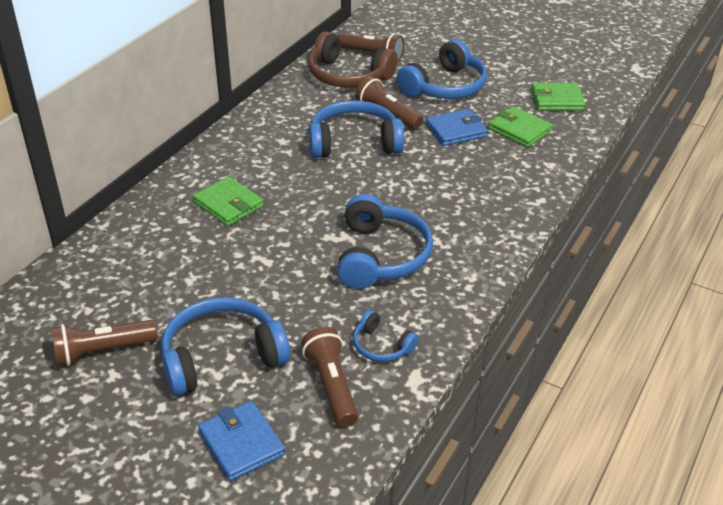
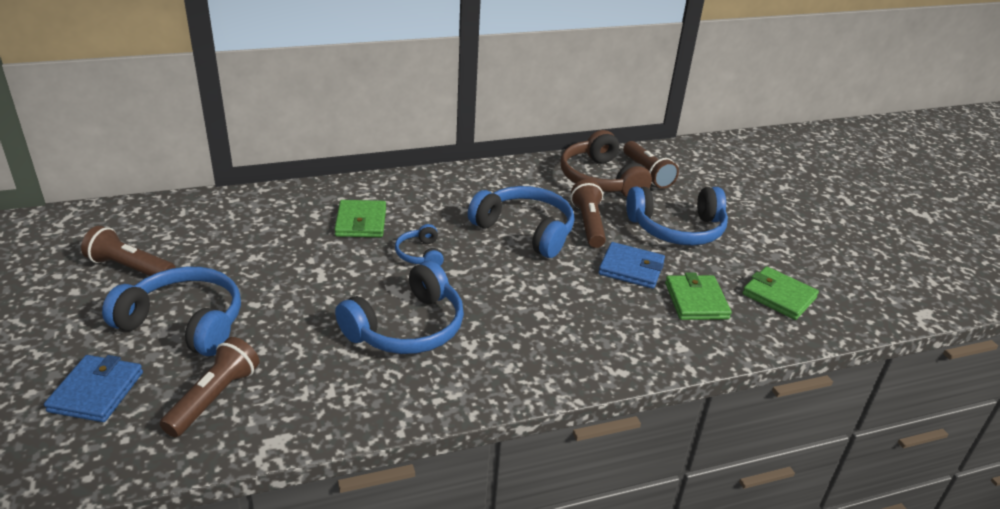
camera: 40 degrees right, 5 degrees down
(381, 346) = (295, 396): blue headphones -> blue headphones (420, 254)

